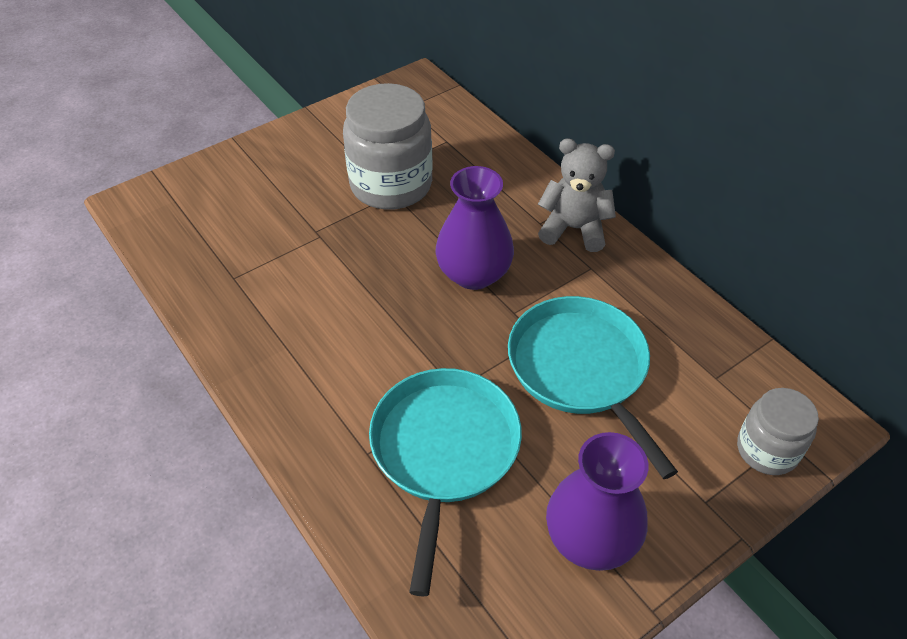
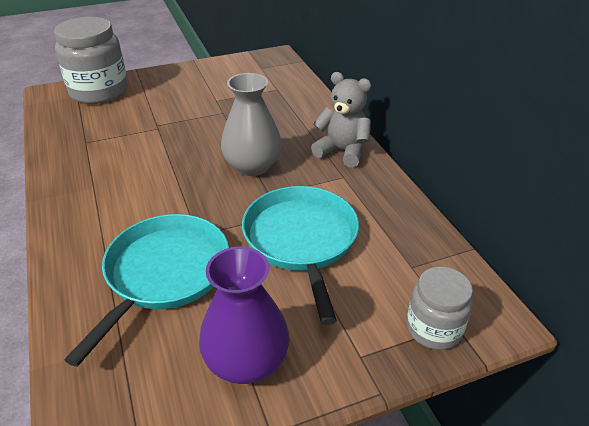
camera: 15 degrees right, 10 degrees down
(391, 185) = (224, 107): grey jar -> grey jar (99, 91)
(474, 274) = (252, 166): purple vase -> grey vase

